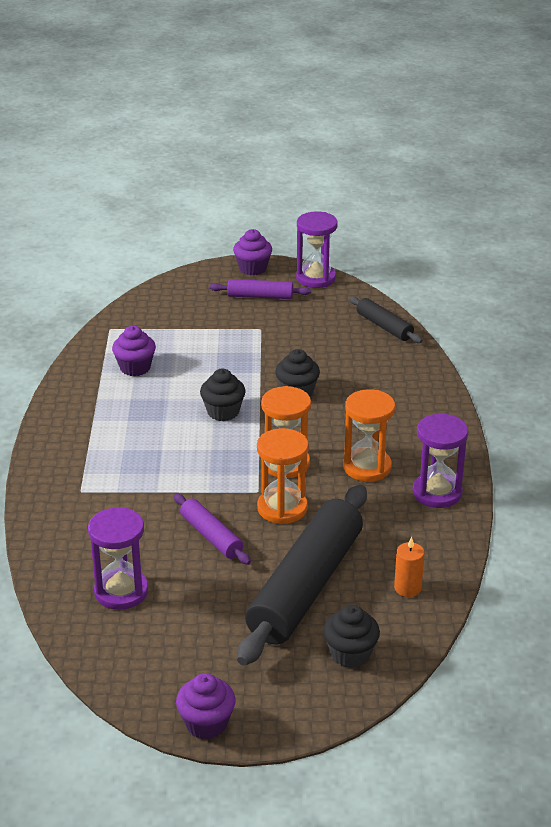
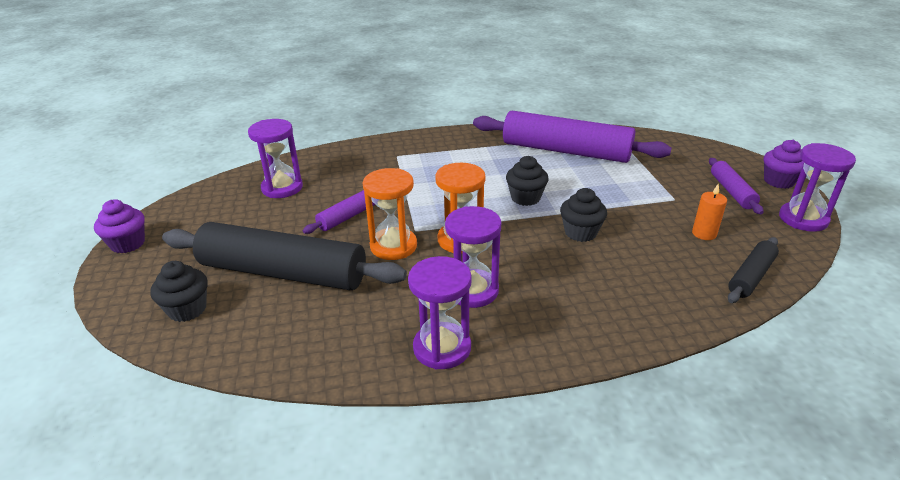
camera: 80 degrees right, 0 degrees up
(135, 368) = (565, 151): purple cupcake -> purple rolling pin
(367, 467) = (472, 291): orange hourglass -> purple hourglass
(407, 588) = (277, 339): orange candle -> orange candle (704, 233)

